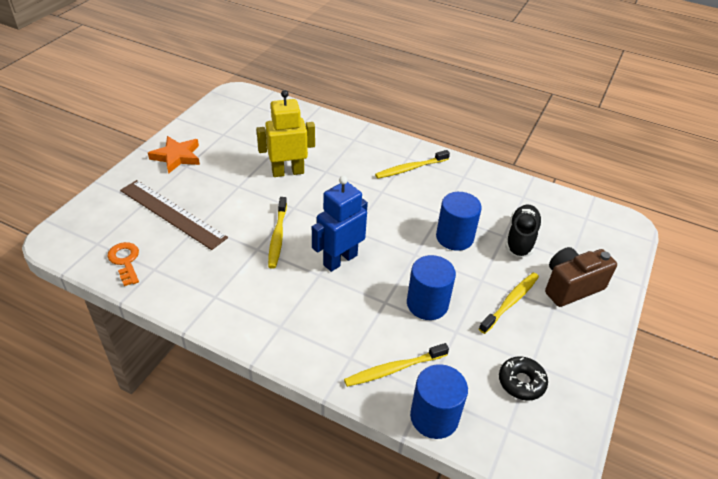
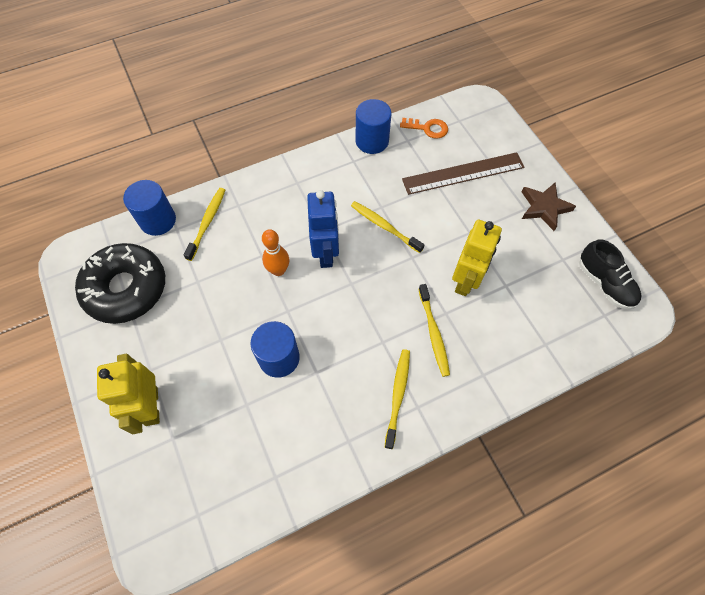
camera: 130 degrees right, 20 degrees up
(177, 157) = (544, 207): orange star -> brown star
(387, 281) = (278, 270): none -> orange bowling pin
(427, 304) = (235, 281): blue cylinder -> blue cylinder (372, 141)
(510, 302) = (183, 341): yellow toothbrush -> yellow toothbrush (433, 333)
(521, 238) = (230, 416): black shoe -> black shoe (604, 283)
(521, 382) = (126, 288): black donut -> black donut, size x2.11
(571, 287) = (151, 406): brown camera -> yellow robot

